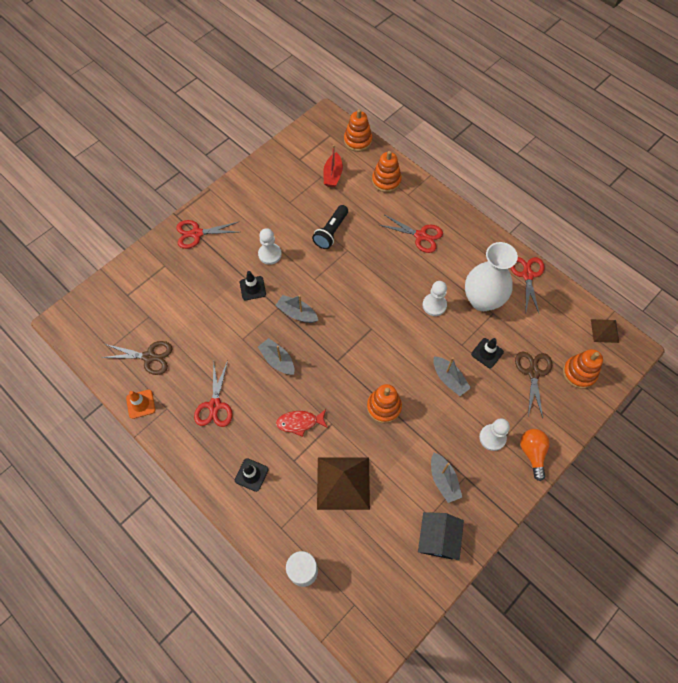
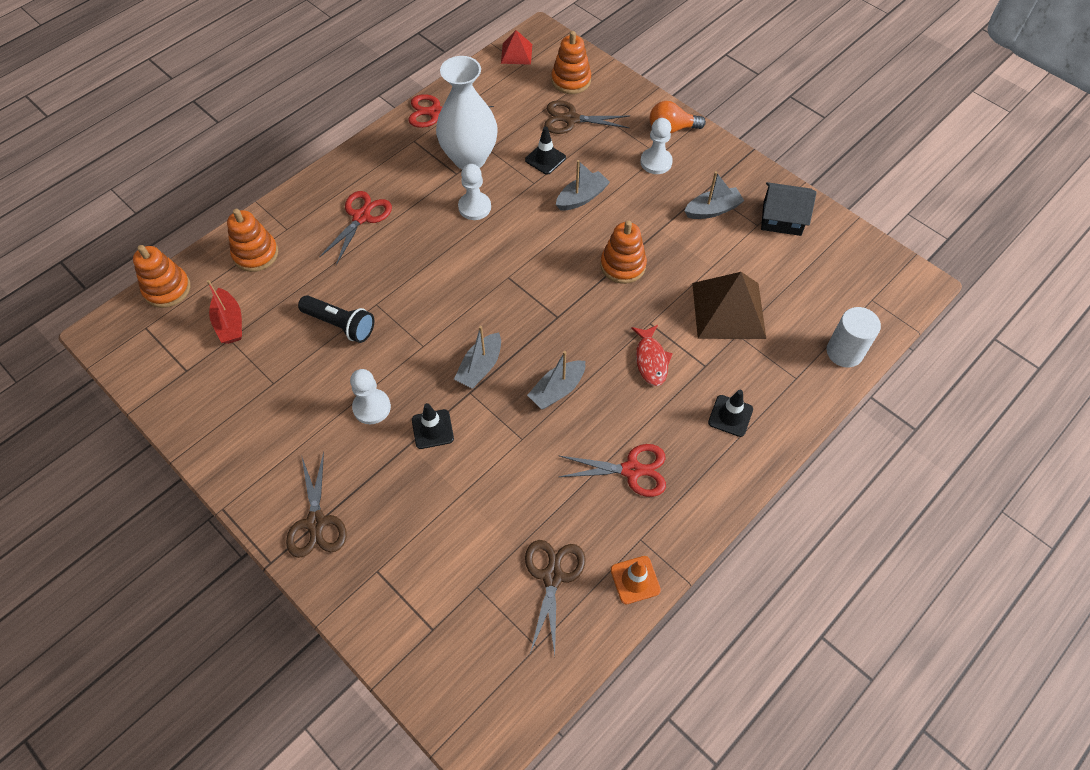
camera: 90 degrees left, 5 degrees down
(197, 233) = (316, 522): red scissors -> brown scissors
(333, 175) = (229, 323): red boat -> red boat turned 60 degrees clockwise
(604, 330) = (516, 53): brown pyramid -> red pyramid

